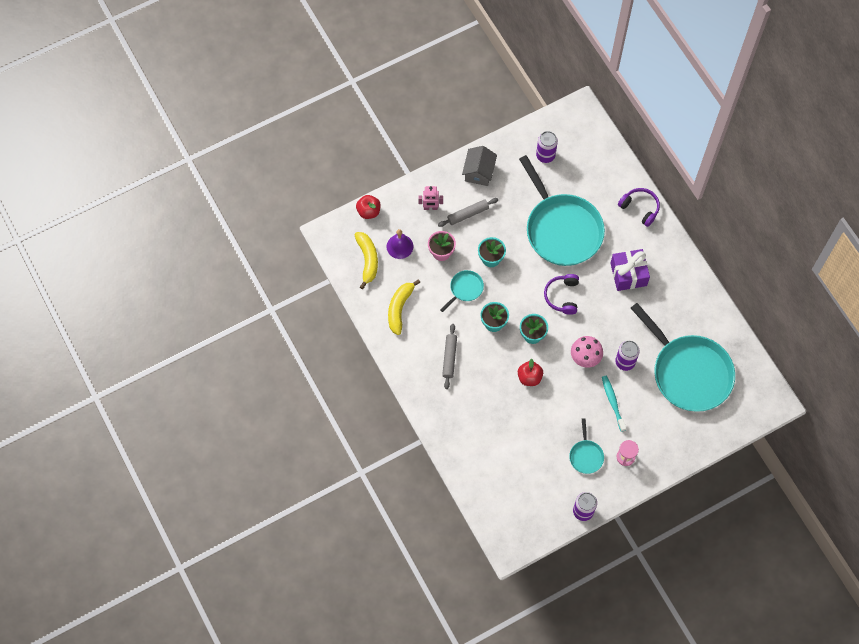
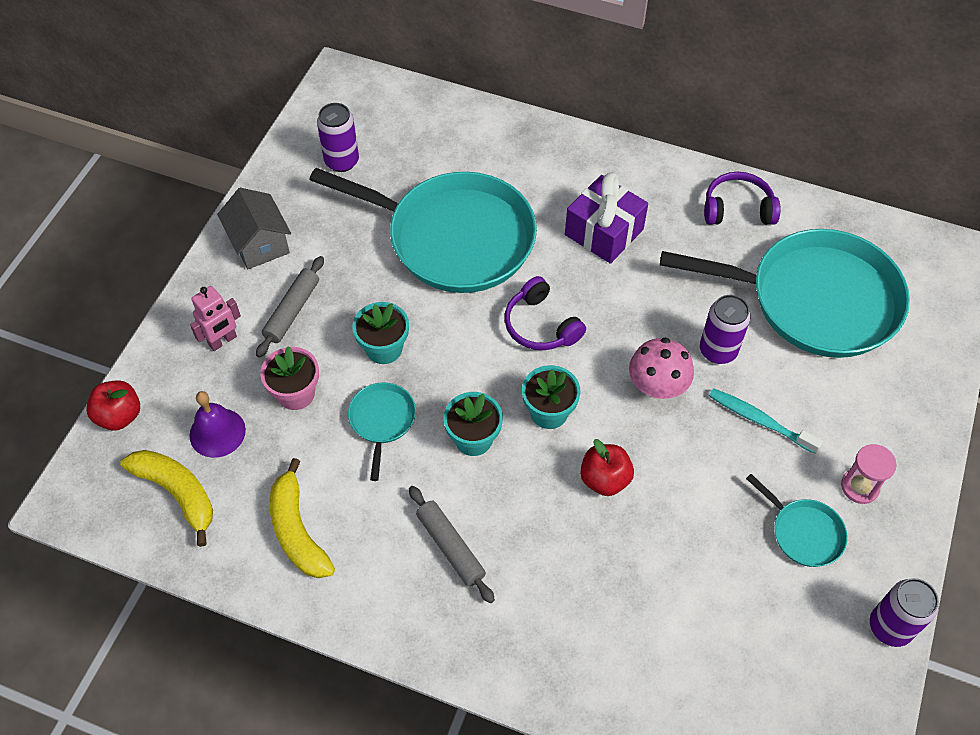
camera: 40 degrees left, 10 degrees down
(640, 208) = (536, 142): purple headphones -> purple headphones (737, 209)

